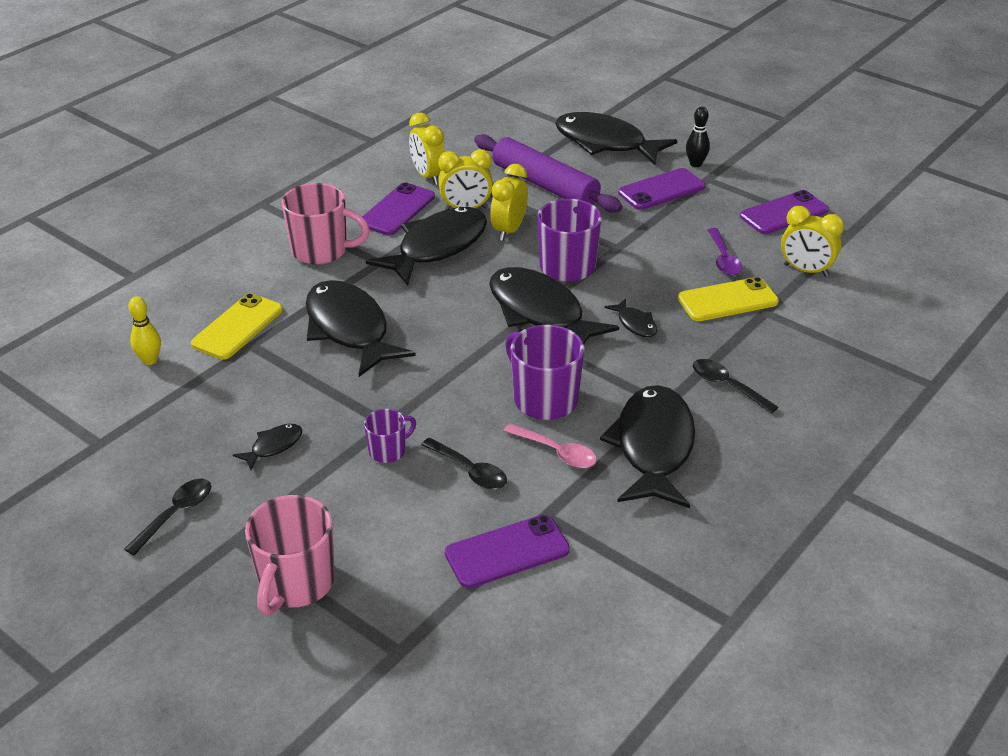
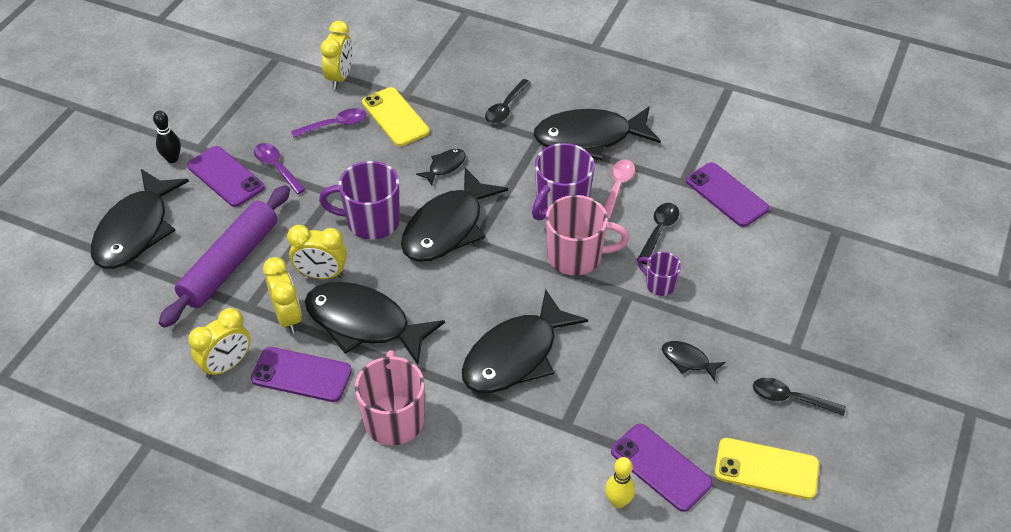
camera: 105 degrees left, 10 degrees up
(237, 327) = (542, 446): yellow phone -> yellow phone (766, 469)
(296, 583) = (814, 300): pink mug -> pink mug (576, 256)
(666, 218) = (276, 167): none -> purple spoon
(784, 213) = (253, 95): purple phone -> purple phone (660, 467)

